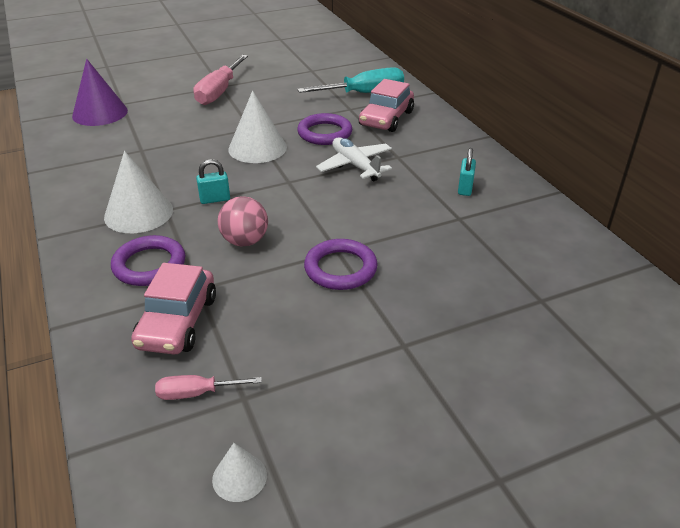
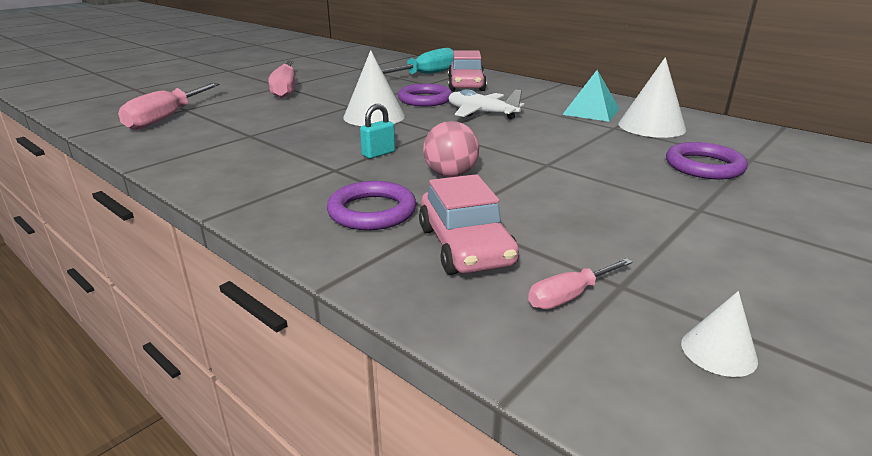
camera: 25 degrees left, 10 degrees down
(100, 113) = (166, 118): purple cone -> pink screwdriver
(138, 213) = (307, 177): white cone -> white cone (651, 126)
(340, 268) = (567, 174): purple ring -> purple ring (704, 166)
(465, 188) = (591, 111): turquoise padlock -> turquoise pyramid

